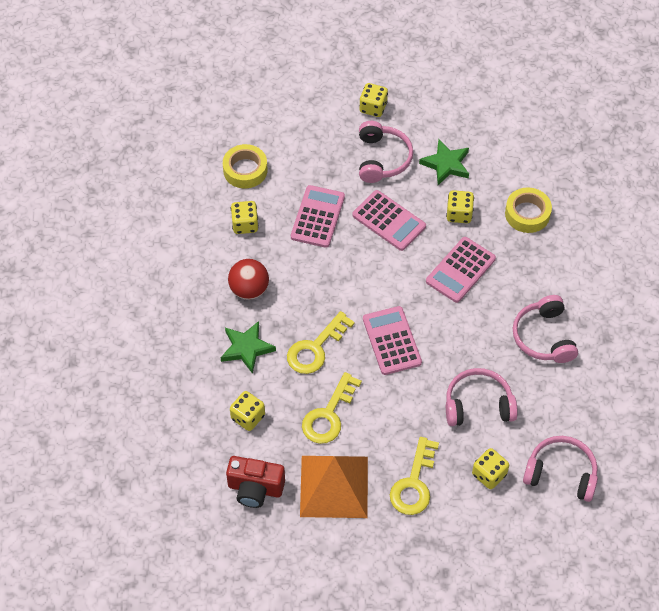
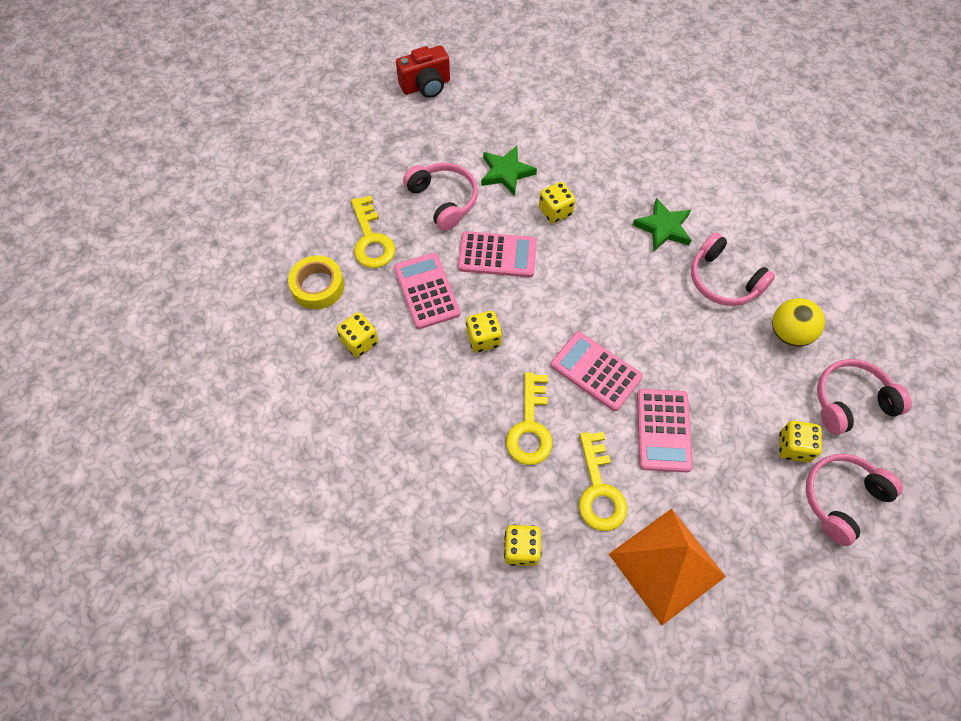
camera: 35 degrees left, 5 degrees up
(246, 348) = (461, 473): green star -> green star (663, 227)
(249, 289) = (416, 407): red ball -> none
(255, 489) = (592, 627): red camera -> red camera (426, 86)
(373, 107) = (397, 157): yellow dice -> yellow dice (483, 339)
(414, 483) = (737, 505): yellow key -> yellow key (371, 239)
(460, 270) = (600, 263): pink calculator -> pink calculator (663, 430)
(478, 405) = (725, 383): pink headphones -> pink headphones (842, 499)
(527, 214) = (613, 177): yellow tape -> none
(559, 402) = (789, 333): none -> yellow ball

